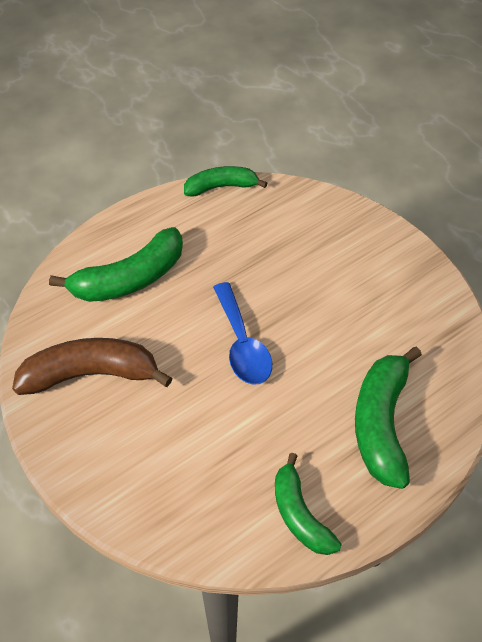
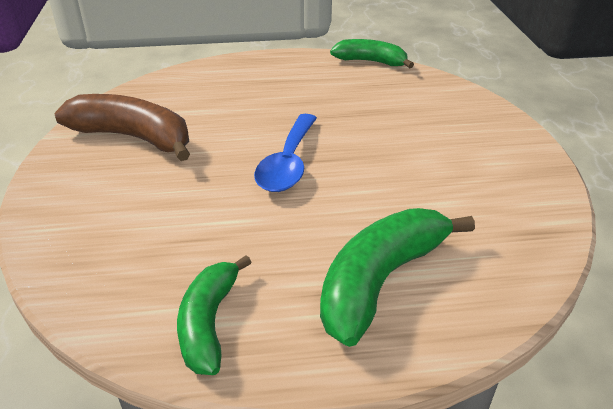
camera: 30 degrees right, 15 degrees down
(130, 279) = (233, 92): green banana -> none

